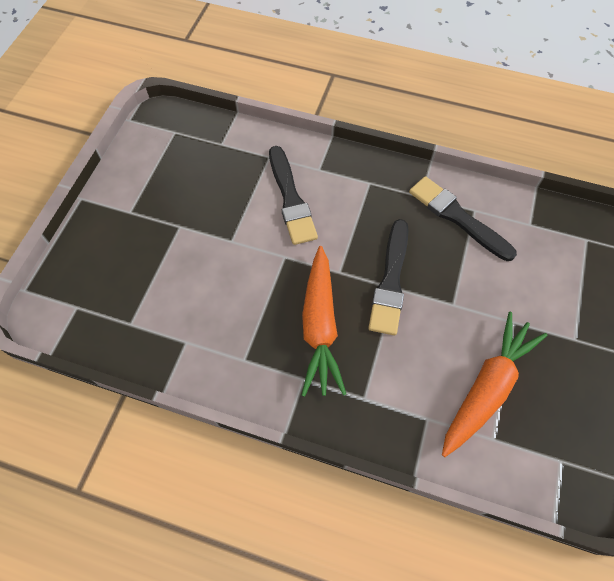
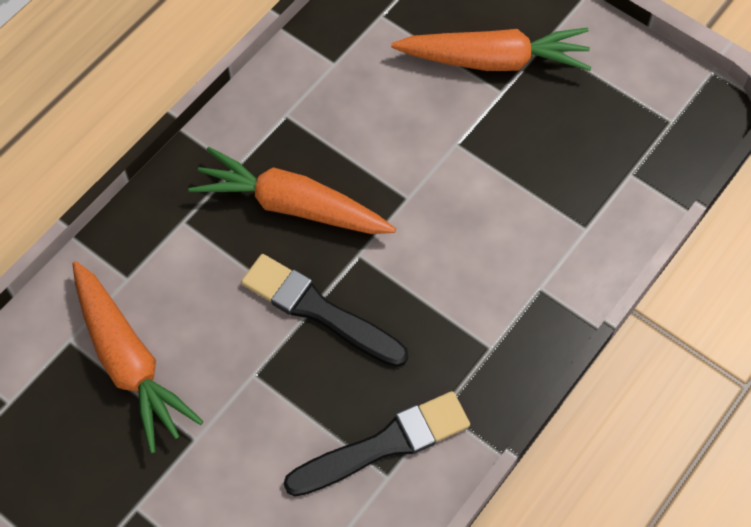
camera: 110 degrees right, 0 degrees up
(153, 237) = (493, 60): none -> orange carrot
(291, 199) = (498, 233): black brush -> none

